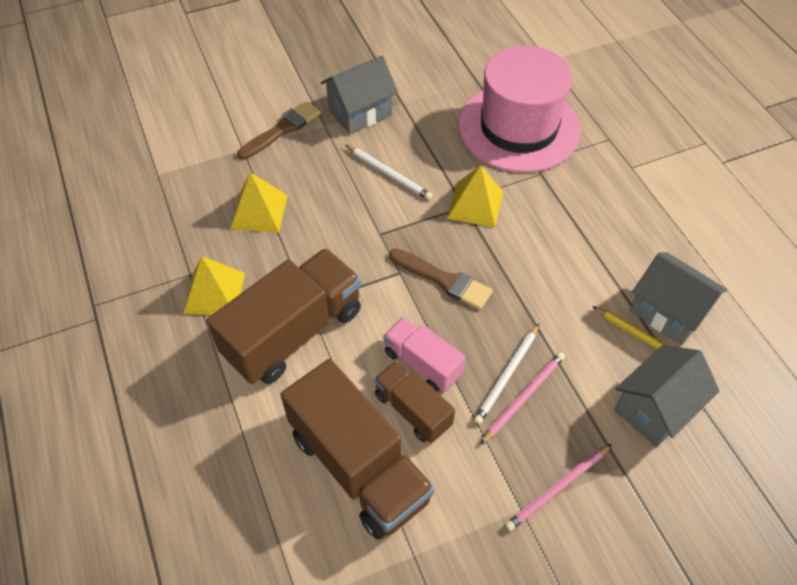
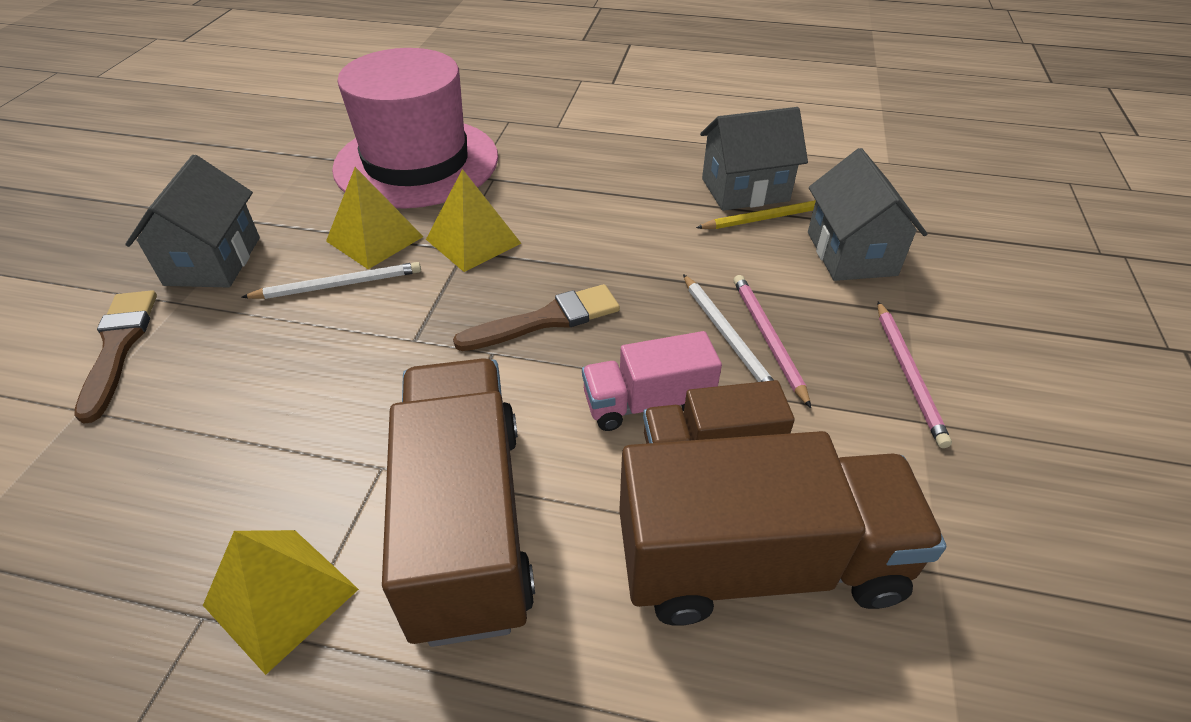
camera: 55 degrees left, 10 degrees down
(259, 211) = (213, 450): yellow pyramid -> yellow pyramid (375, 239)

